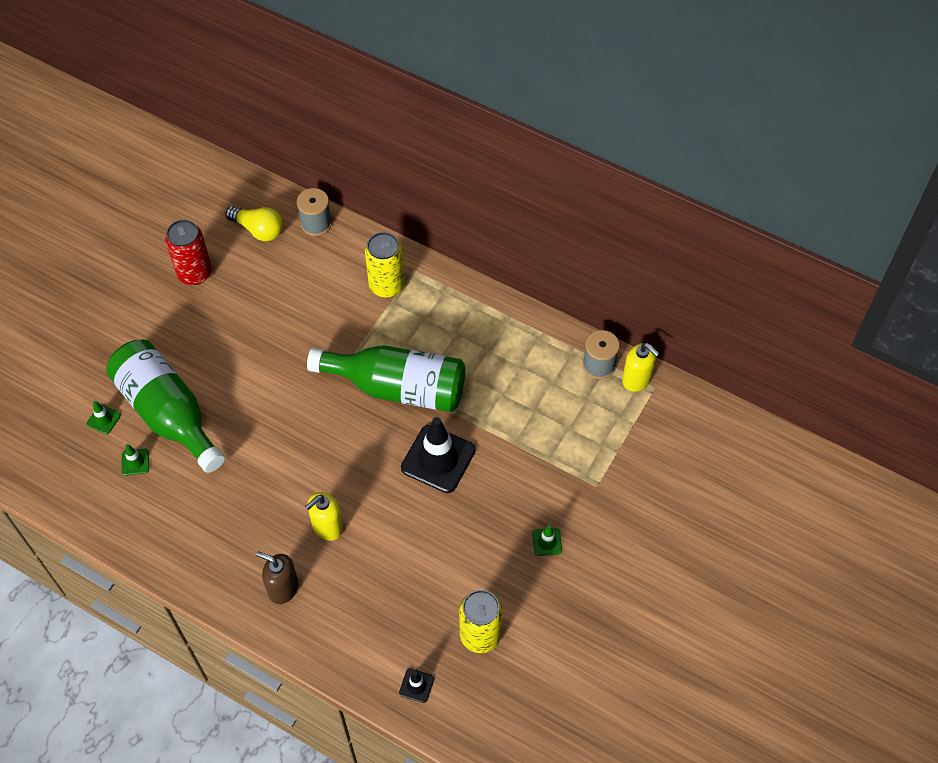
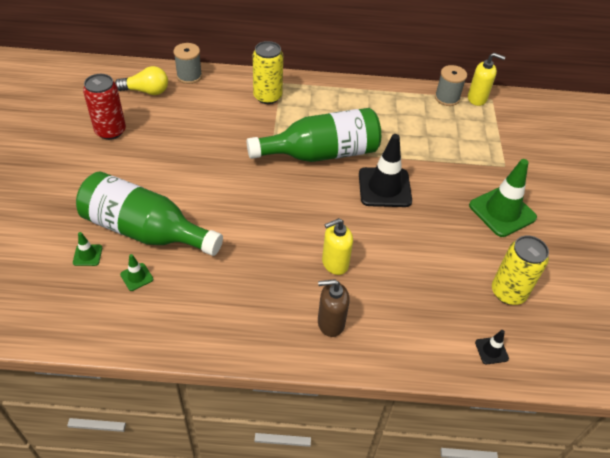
camera: 30 degrees left, 10 degrees down
(327, 527) = (334, 263): yellow soap dispenser -> yellow soap dispenser turned 45 degrees clockwise
(547, 542) = (502, 211): green traffic cone -> green traffic cone, size x2.22

